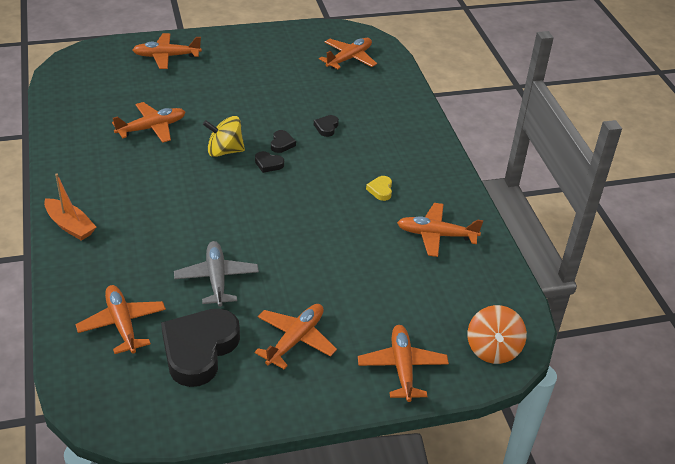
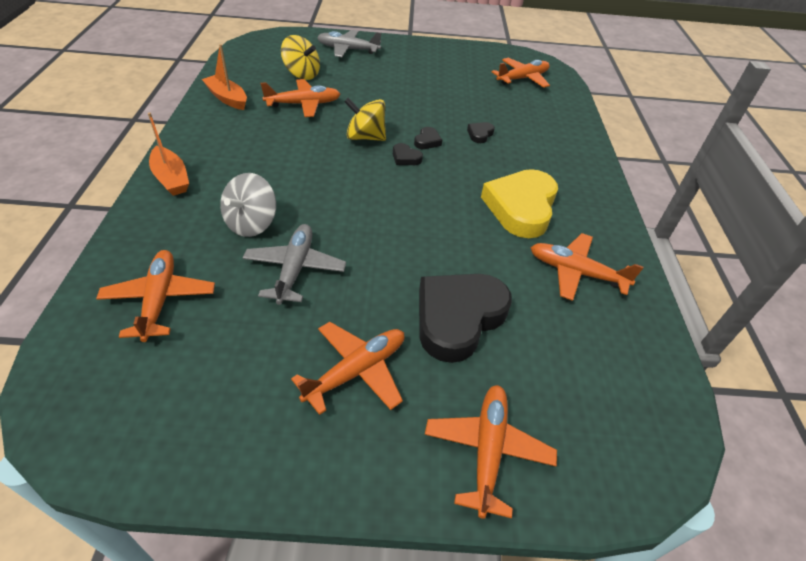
camera: 15 degrees right, 5 degrees up
(75, 136) = (227, 98): none -> orange boat
(134, 95) = (302, 74): none -> yellow spinning top
(162, 250) = (251, 223): none -> grey spinning top
(166, 56) = (347, 49): orange plane -> grey plane
(199, 350) = (231, 355): black heart -> black heart (458, 318)
(380, 190) = (521, 207): yellow heart -> yellow heart, size x2.41
(493, 349) = (626, 454): orange spinning top -> none

